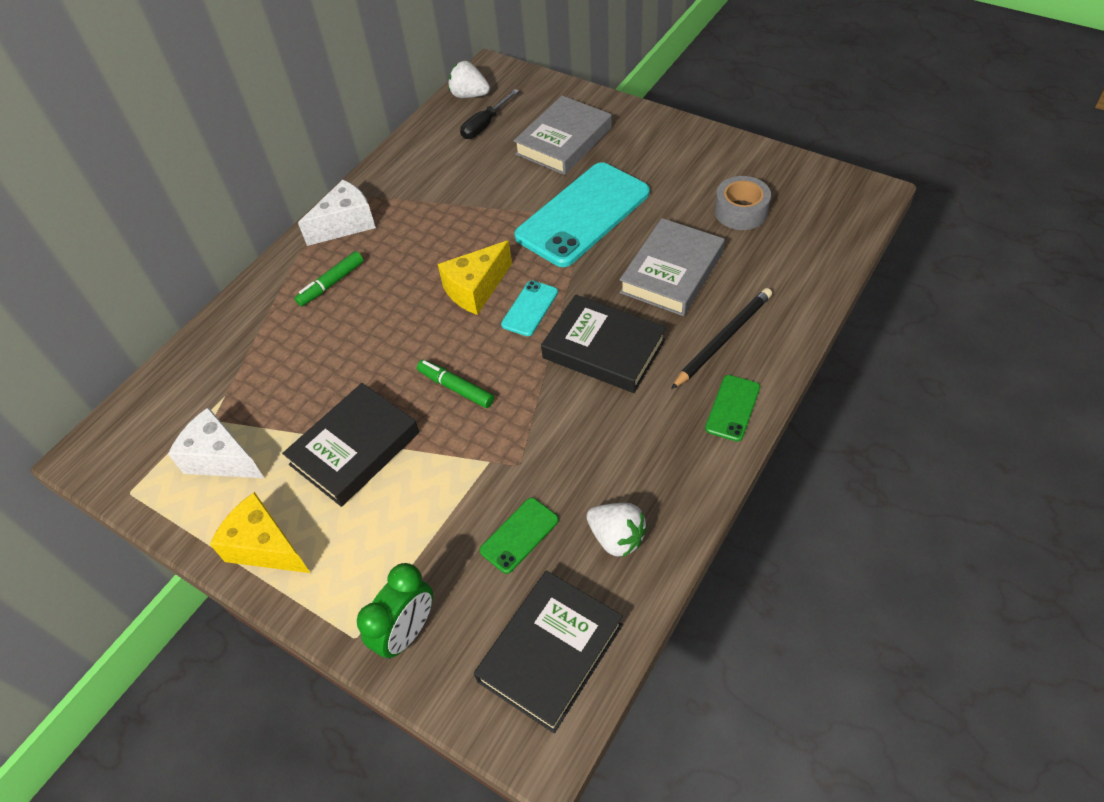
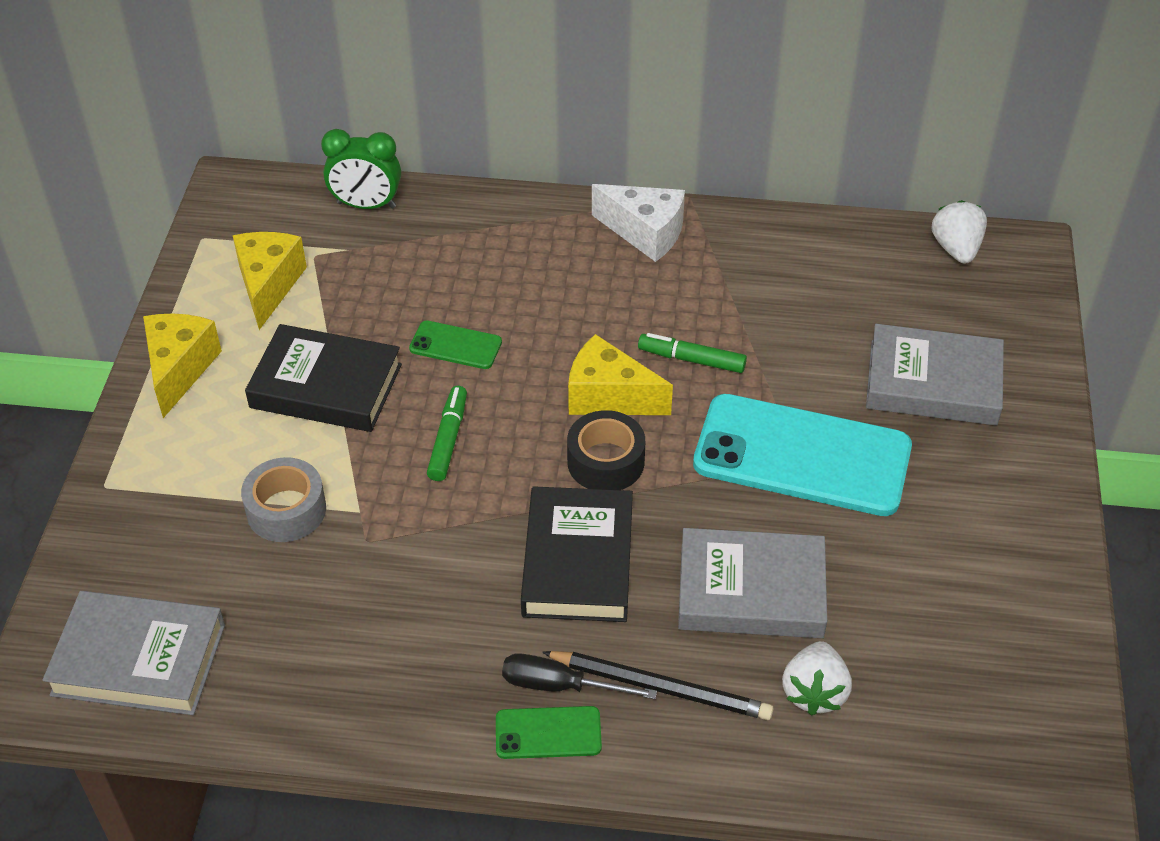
camera: 60 degrees right, 5 degrees down
(221, 458) = (269, 285): white cheese -> yellow cheese
(331, 283) = (545, 262): green marker -> green marker (691, 359)
(407, 632) = (123, 525): green clock -> green clock (366, 205)
(485, 125) = (908, 288): black screwdriver -> black screwdriver (560, 686)
(519, 535) = (272, 577): green phone -> green phone (455, 345)
(530, 308) = (605, 462): turquoise phone -> black tape
(550, 653) = (139, 660): black book -> grey book
(616, 537) = (304, 671): white strawberry -> white strawberry (814, 692)
(741, 211) = (921, 636): grey tape -> grey tape (286, 510)

